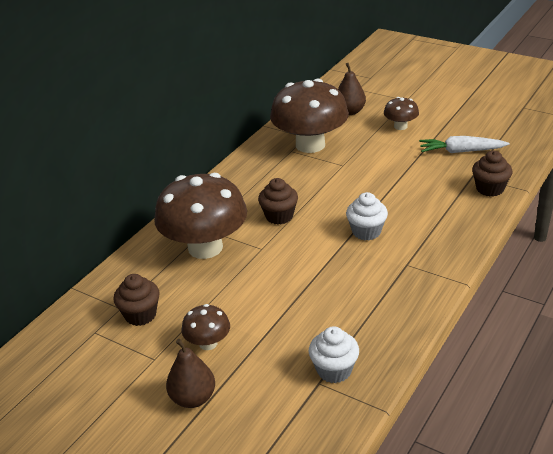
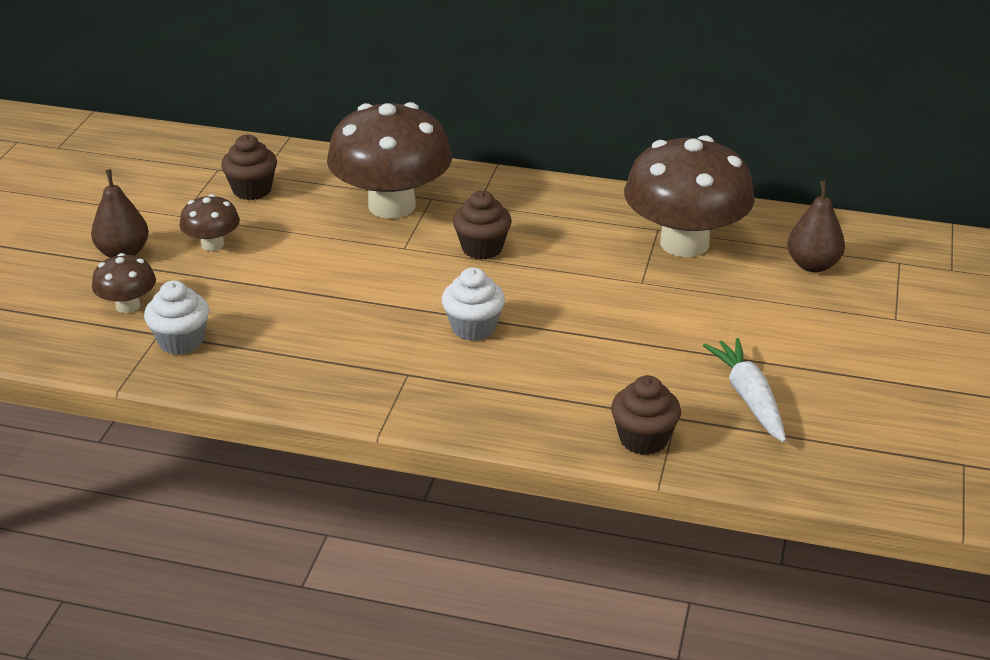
camera: 70 degrees right, 0 degrees up
(400, 126) = (795, 323): brown mushroom -> brown mushroom (128, 305)

